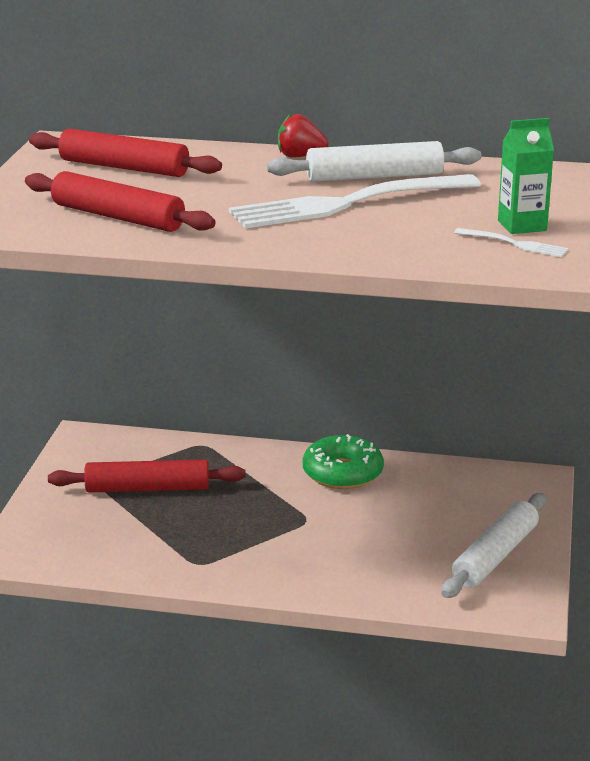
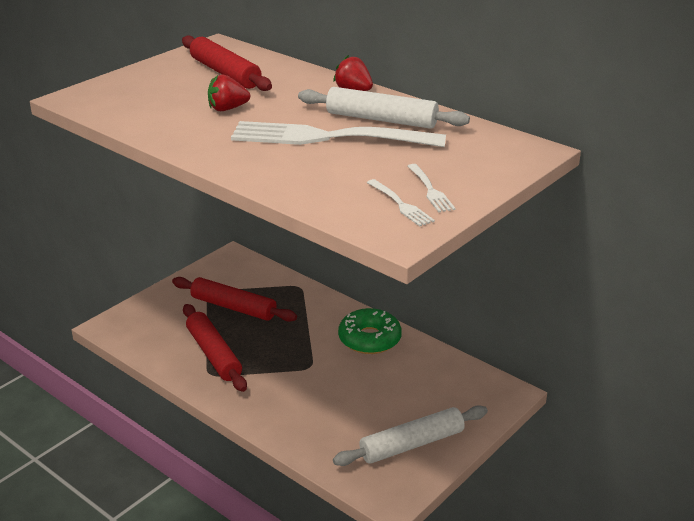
camera: 30 degrees right, 5 degrees up
(117, 217) = (164, 111): red rolling pin -> red rolling pin (213, 354)
(189, 201) = (227, 109): none -> red strawberry
(522, 225) = (430, 190): green carton -> white fork

